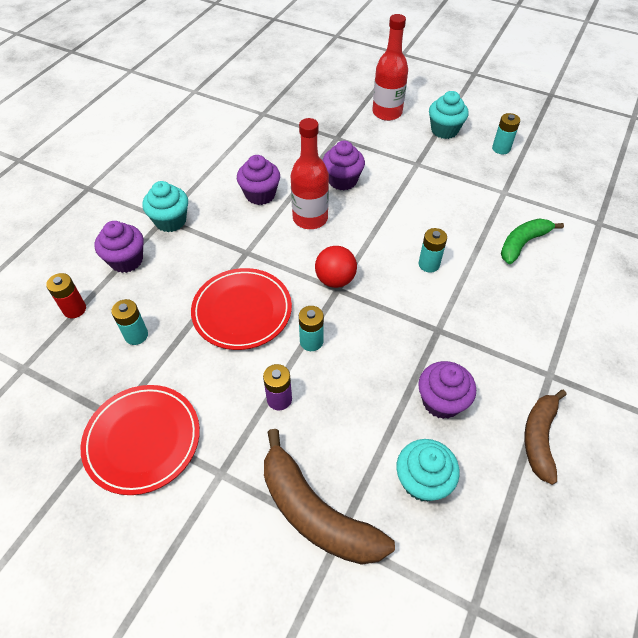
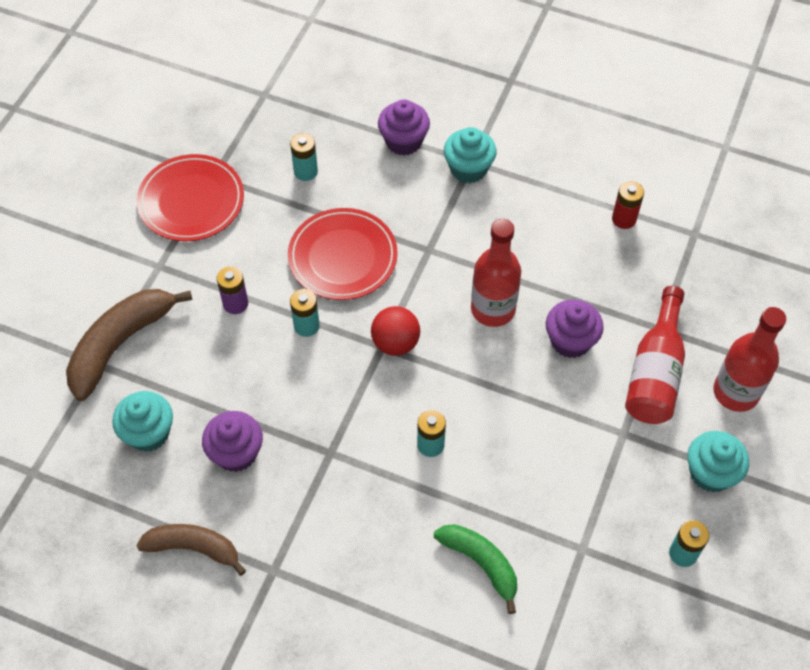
camera: 85 degrees right, 5 degrees up
(74, 309) = (334, 114): red battery -> red battery (624, 219)
(260, 194) = (527, 251): purple cupcake -> none
(370, 144) = (655, 372): none -> red bottle

